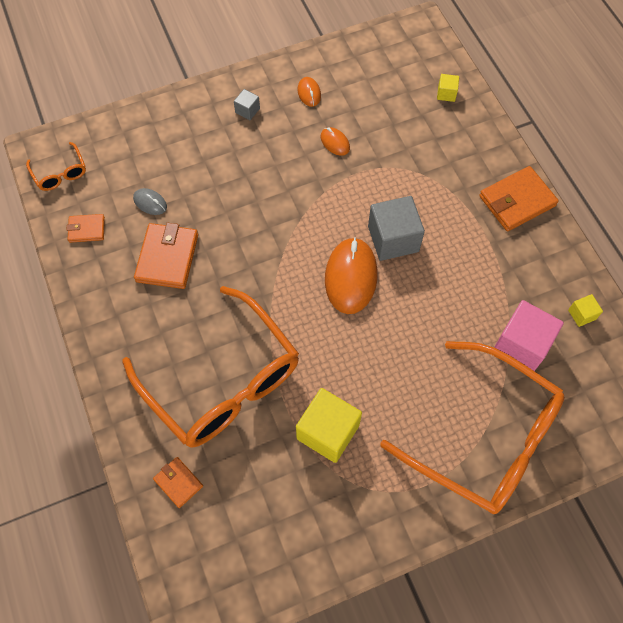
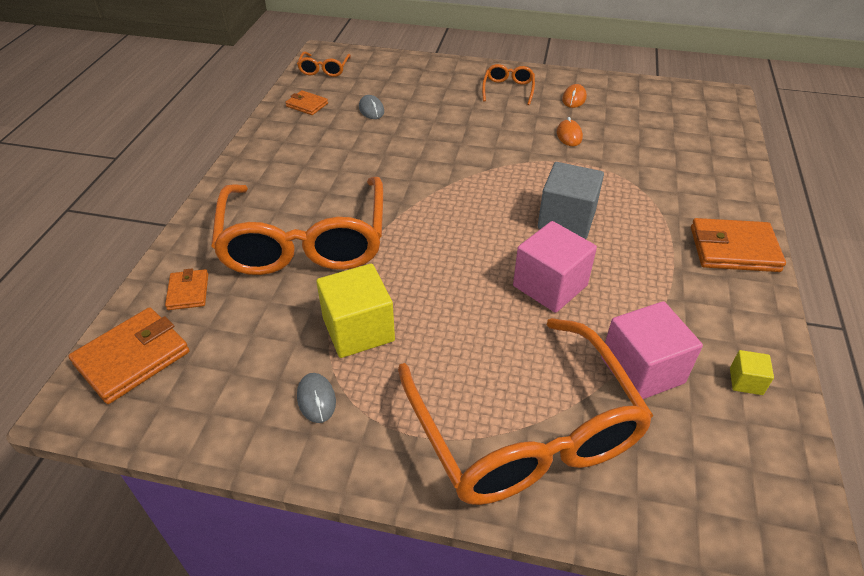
camera: 35 degrees right, 20 degrees down
(167, 258) = (348, 145): orange wallet -> orange wallet (132, 358)
(247, 110) = (508, 89): grey cube -> orange glasses
(347, 503) = (316, 399): none -> grey mouse
(351, 277) = (497, 227): orange mouse -> none
(423, 310) = (550, 286): none -> pink cube
(446, 94) = (714, 145): yellow cube -> none

